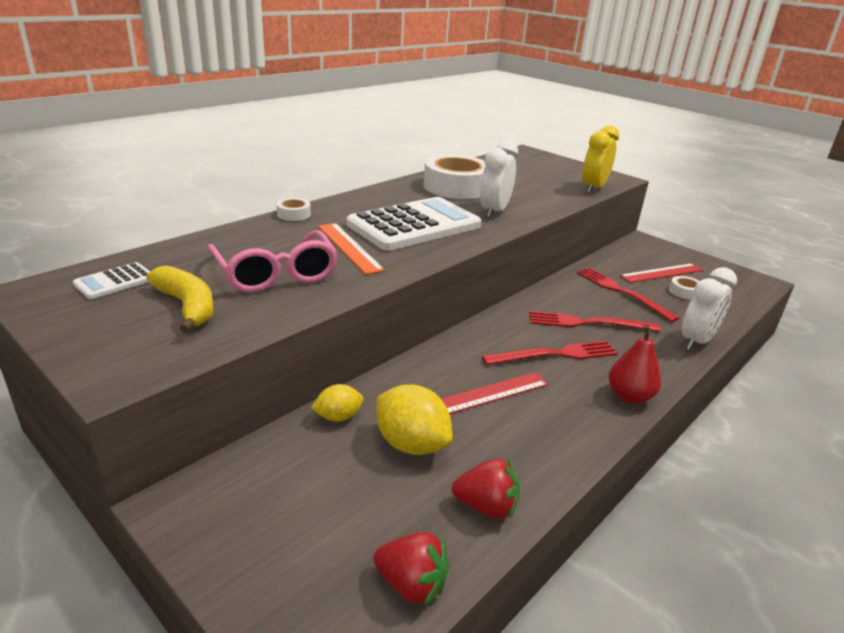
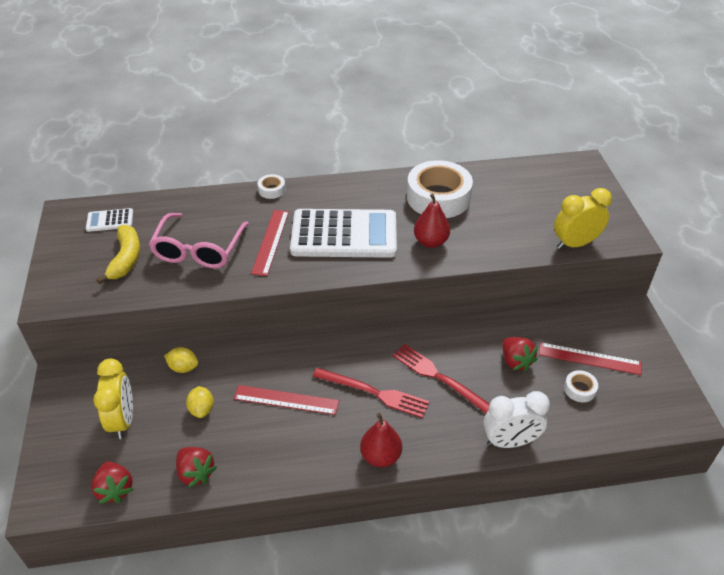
camera: 40 degrees right, 15 degrees up
(325, 503) = (123, 420): none -> yellow clock
(349, 247) = (270, 241): orange ruler -> red ruler
(411, 444) = (202, 409): yellow lemon -> yellow lemon, size x0.58
(494, 211) = (430, 242): white clock -> red pear
(622, 292) = (516, 361): red fork -> red strawberry

